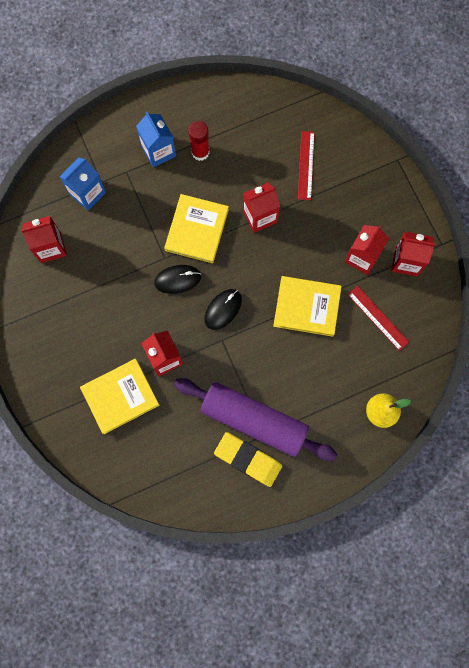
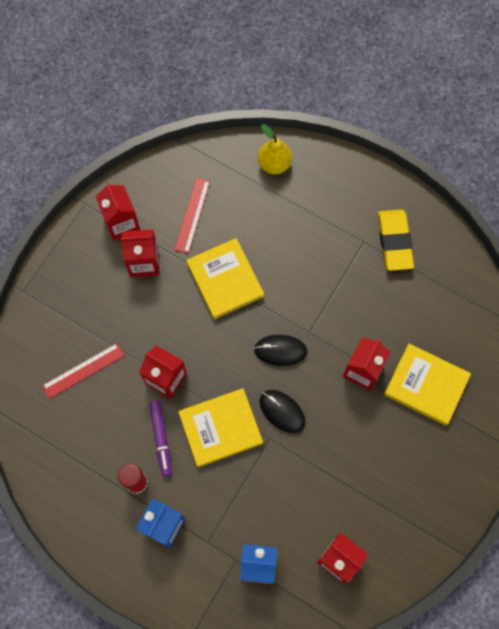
camera: 125 degrees left, 5 degrees down
(219, 186) = (161, 438): none -> purple marker
(254, 421) = (359, 258): purple rolling pin -> none

